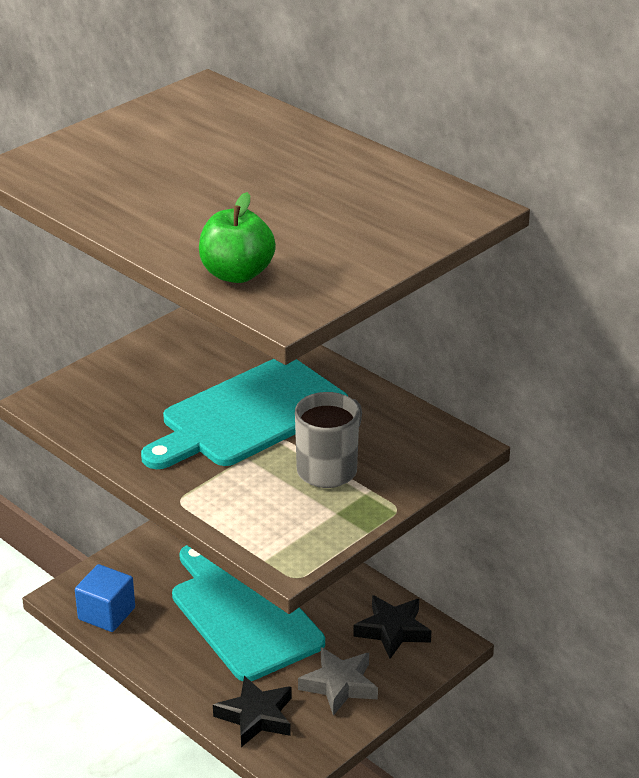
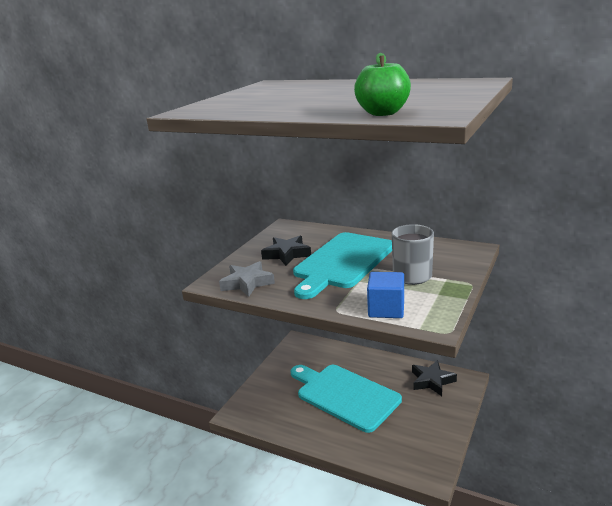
camera: 15 degrees left, 10 degrees down
(106, 613) = (265, 417): blue cube -> blue cube (386, 309)
(256, 716) = (390, 451): black star -> black star (287, 254)
(339, 685) = (425, 418): grey star -> grey star (247, 283)

